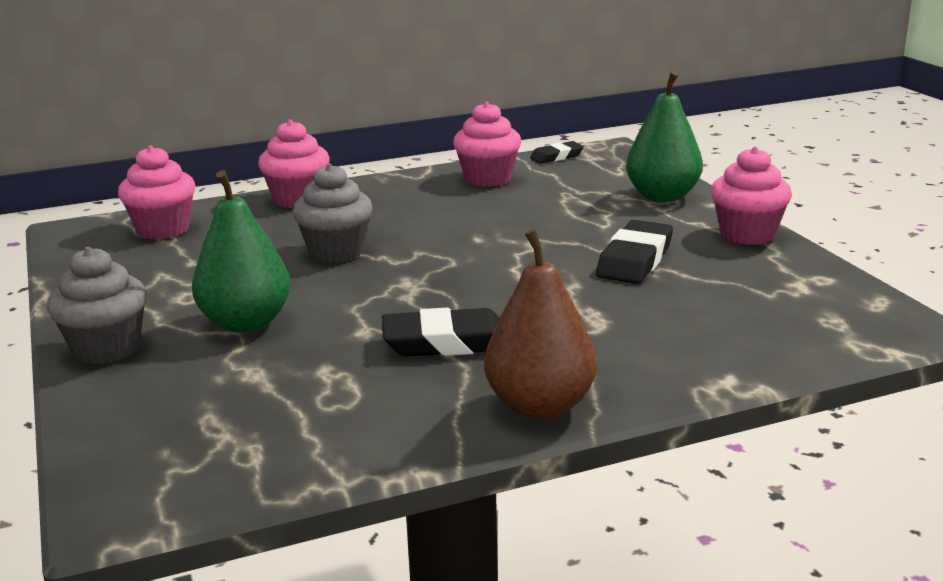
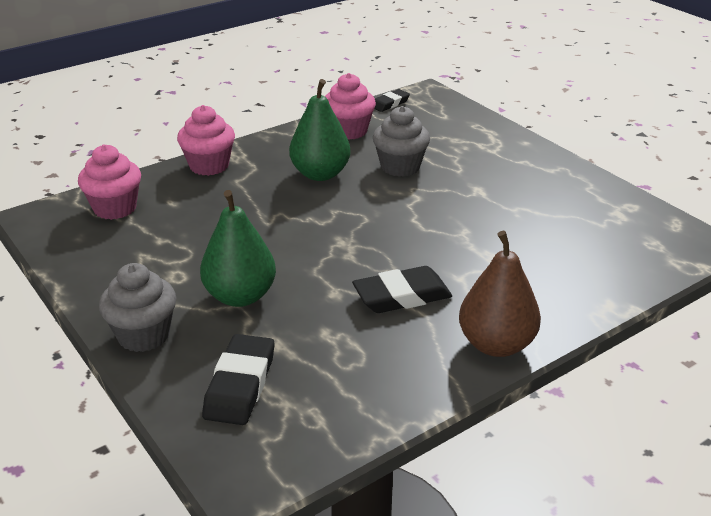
camera: 15 degrees left, 10 degrees up
(336, 252) = (271, 217): grey cupcake -> grey cupcake (400, 167)
(635, 260) = (497, 202): black eraser -> black eraser (240, 385)
(662, 196) = (487, 138): green pear -> green pear (320, 174)
(747, 234) = (563, 170): pink cupcake -> none

